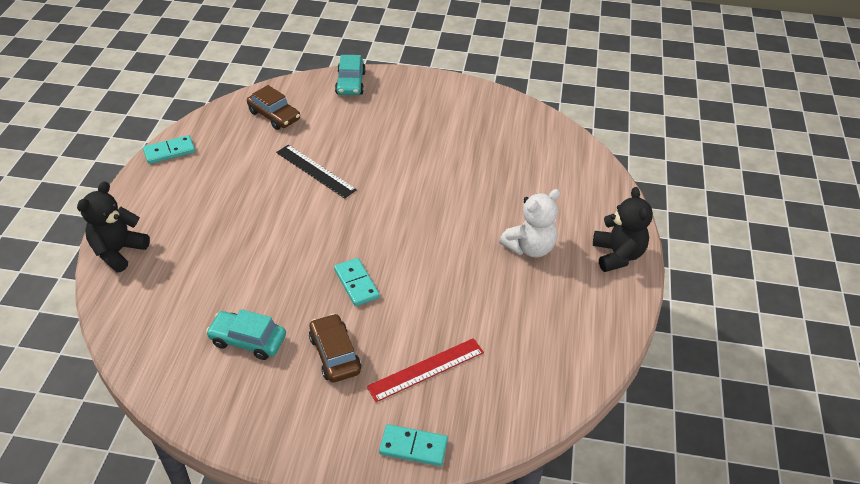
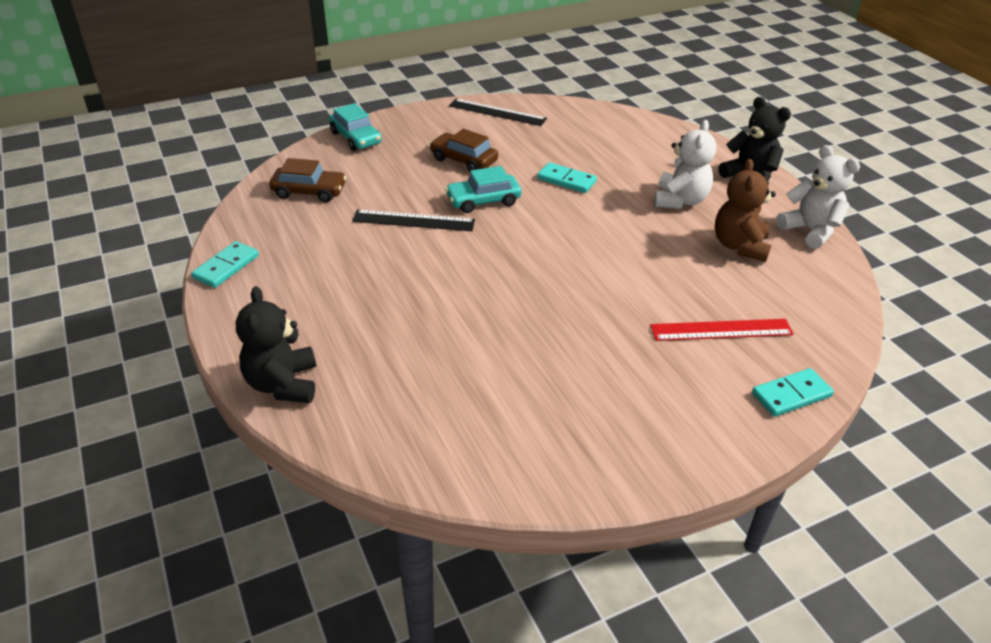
camera: 35 degrees left, 5 degrees down
(248, 340) = (533, 392): turquoise car -> turquoise car (483, 201)
(335, 354) = (630, 360): brown car -> brown car (463, 160)
(356, 283) = (574, 293): turquoise domino -> turquoise domino (566, 180)
(426, 369) = (721, 330): red ruler -> red ruler turned 60 degrees clockwise
(478, 102) = (497, 112): none -> black ruler
(528, 311) = (739, 246): none -> brown teddy bear
(607, 328) = (810, 231): none -> white teddy bear

